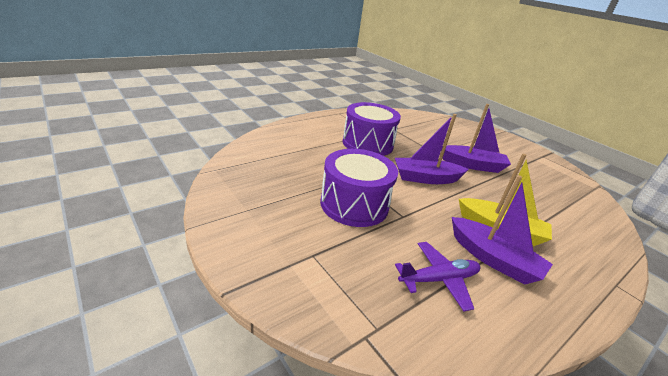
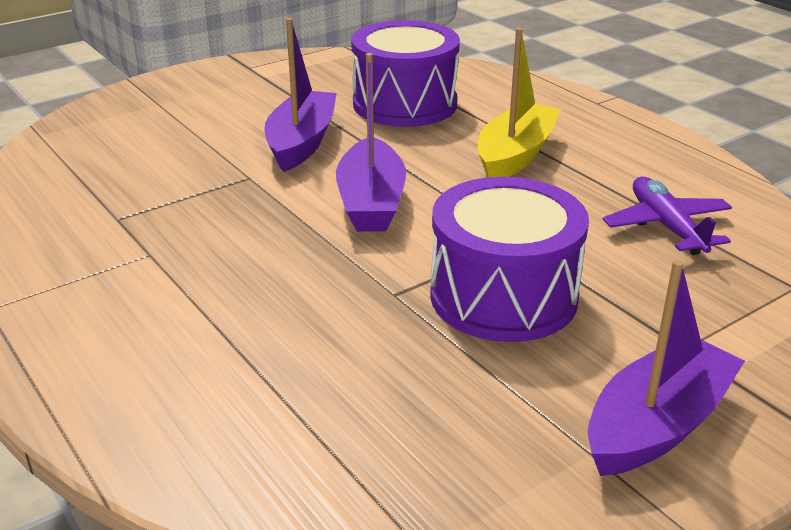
camera: 85 degrees left, 0 degrees up
(367, 144) = (213, 265): purple drum -> purple drum (405, 104)
(493, 259) = (593, 175): purple boat -> purple boat (657, 425)

